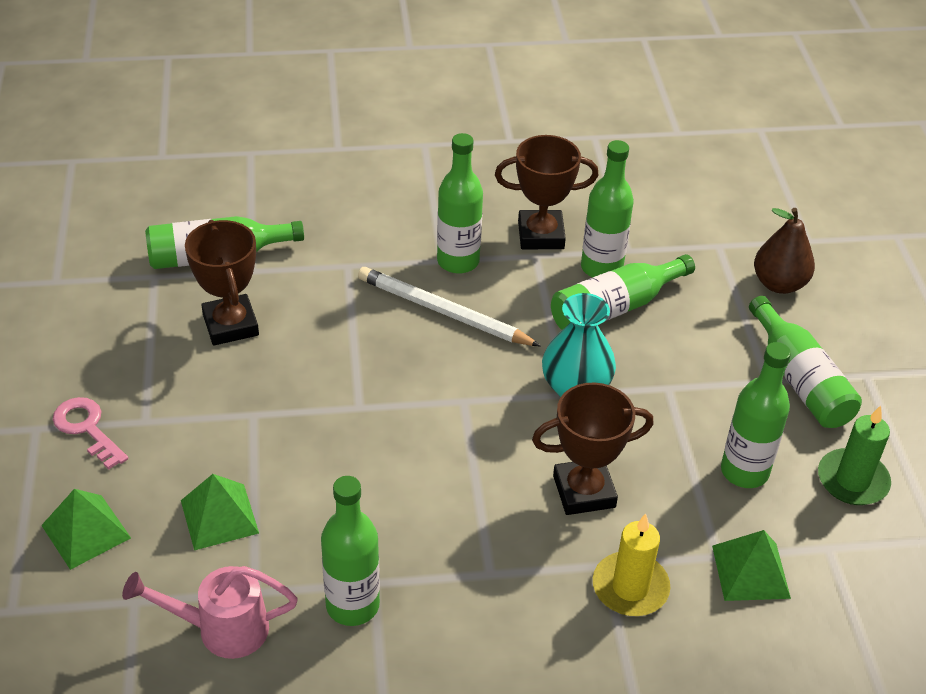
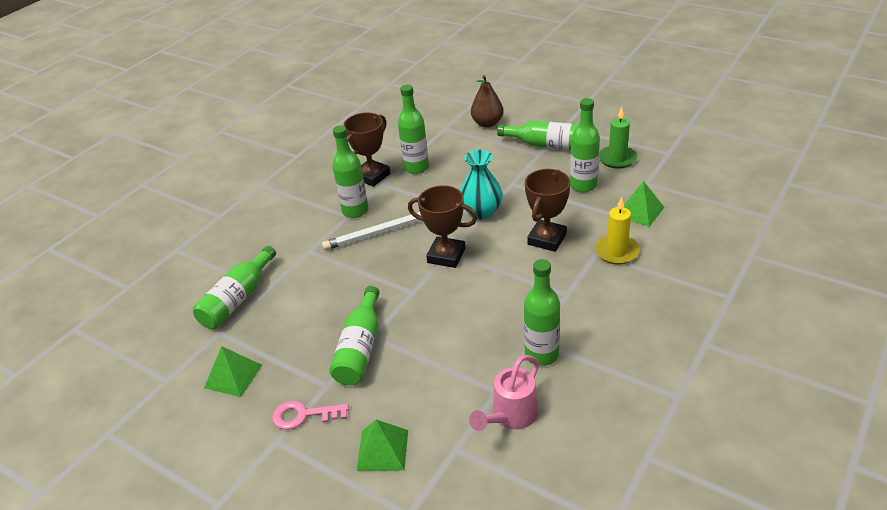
camera: 45 degrees left, 5 degrees down
(219, 516) = (430, 383): green pyramid -> green pyramid (233, 376)
(230, 325) = (296, 316): brown trophy -> brown trophy (446, 256)
(615, 308) = (446, 176): green bottle -> green bottle (360, 348)

